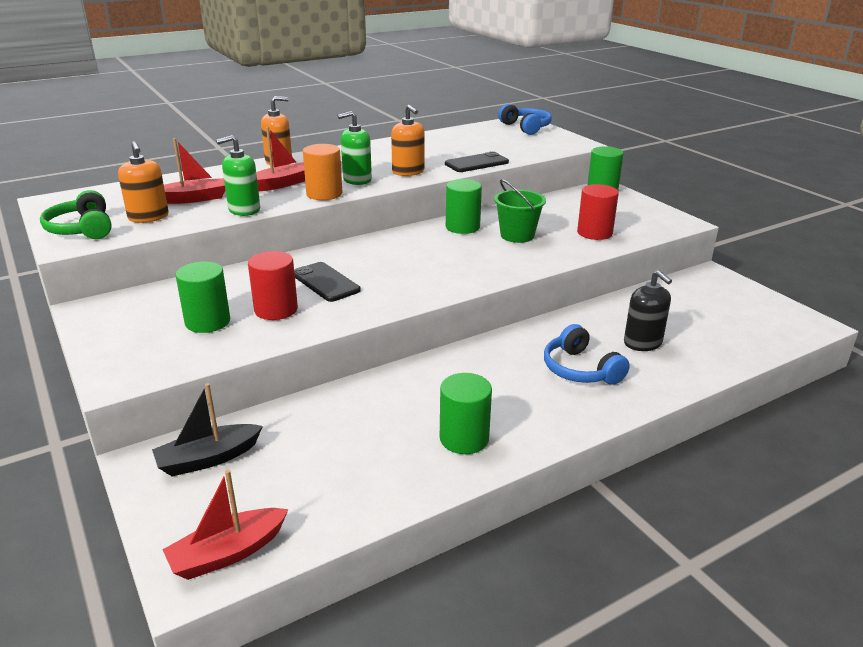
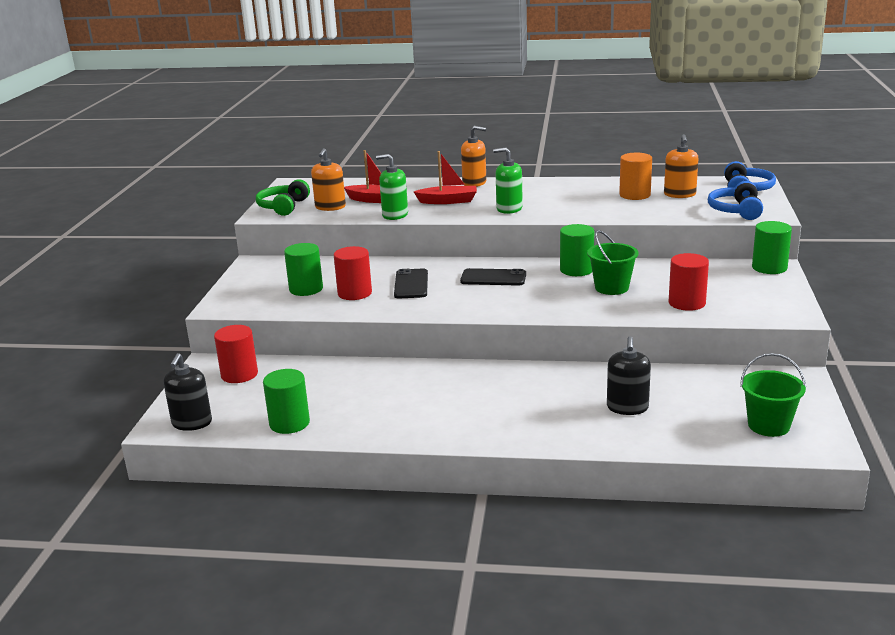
camera: 40 degrees right, 5 degrees down
(208, 459) = (239, 374): black boat -> red cylinder
(228, 553) = (192, 423): red boat -> black soap dispenser
(324, 194) = (467, 215): orange cylinder -> orange cylinder (635, 195)
(408, 172) = (561, 210): orange soap dispenser -> orange soap dispenser (679, 194)
(464, 438) = (392, 418): green cylinder -> green cylinder (289, 423)
(476, 163) = (633, 214): black phone -> black phone (493, 278)
(580, 369) = (542, 407): blue headphones -> blue headphones (736, 210)
(754, 320) = (768, 425): none -> green bucket

